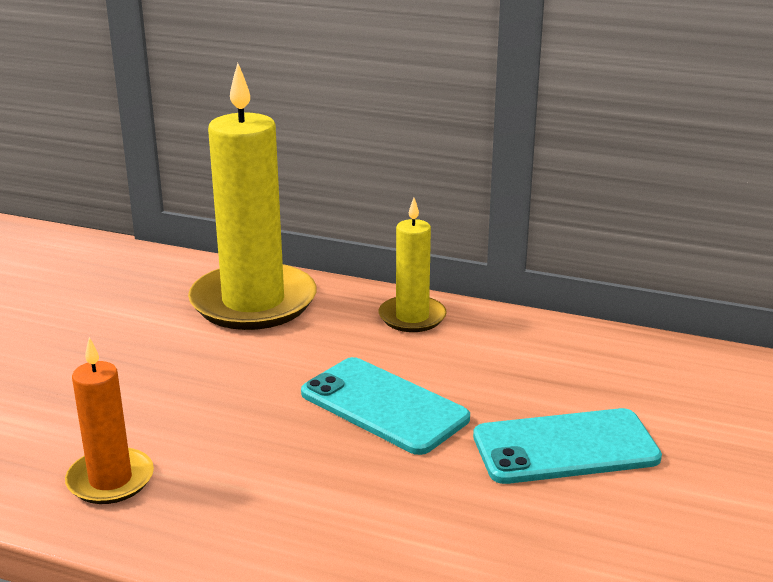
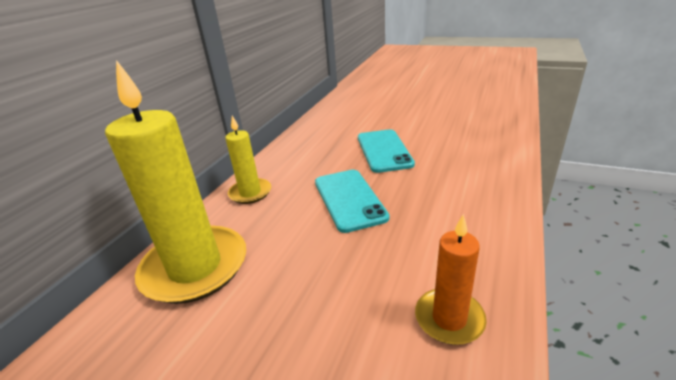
camera: 85 degrees left, 5 degrees up
(384, 406) = (349, 199): turquoise phone -> turquoise phone turned 60 degrees counterclockwise

